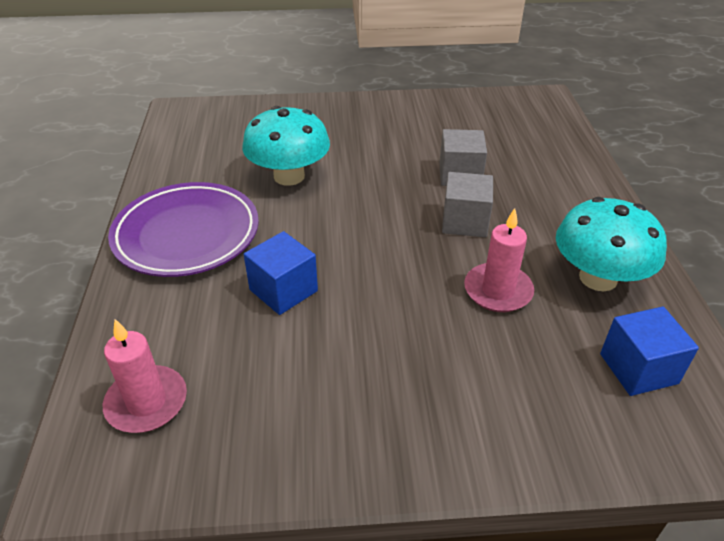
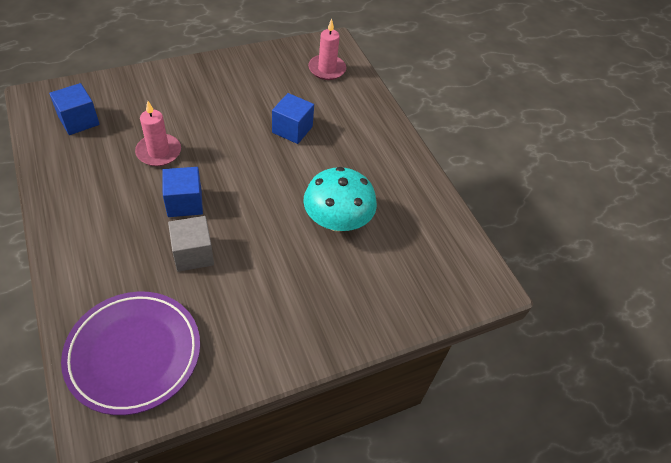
camera: 155 degrees right, 10 degrees up
(187, 234) = (375, 155): purple plate -> purple plate (134, 354)
(464, 222) = (184, 203): grey cube -> blue cube
(598, 278) = (88, 173): turquoise mushroom -> none

